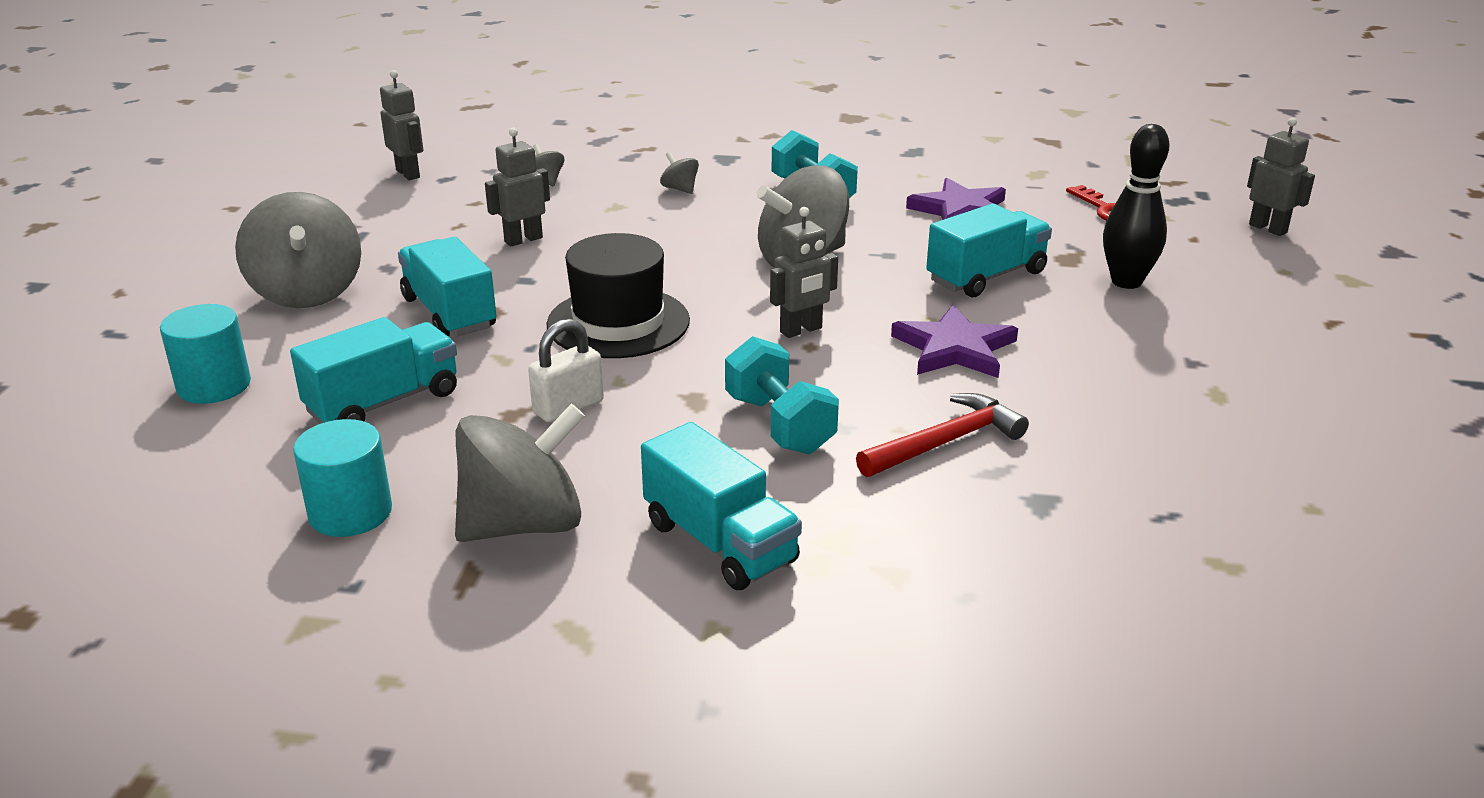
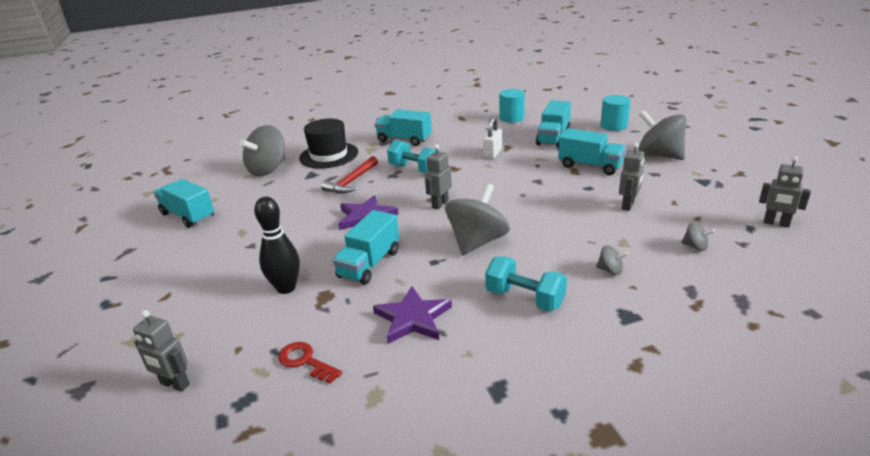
camera: 155 degrees right, 0 degrees up
(523, 524) = (462, 128): grey spinning top -> grey spinning top (268, 169)
(618, 323) = (519, 183): black hat -> black hat (329, 155)
(1365, 476) = (188, 216): none -> turquoise truck

